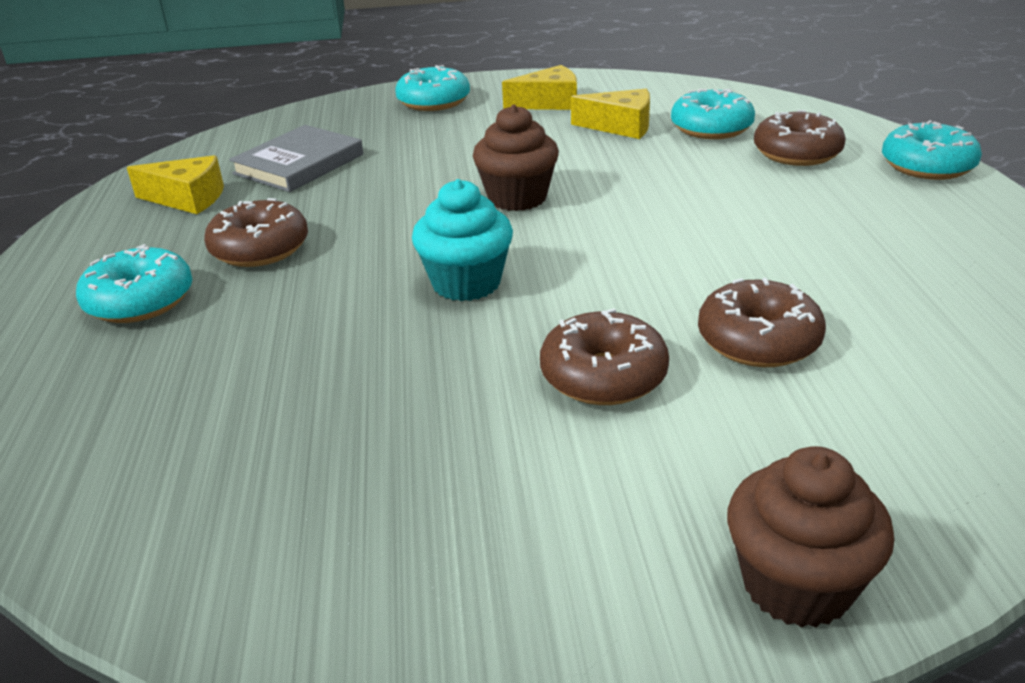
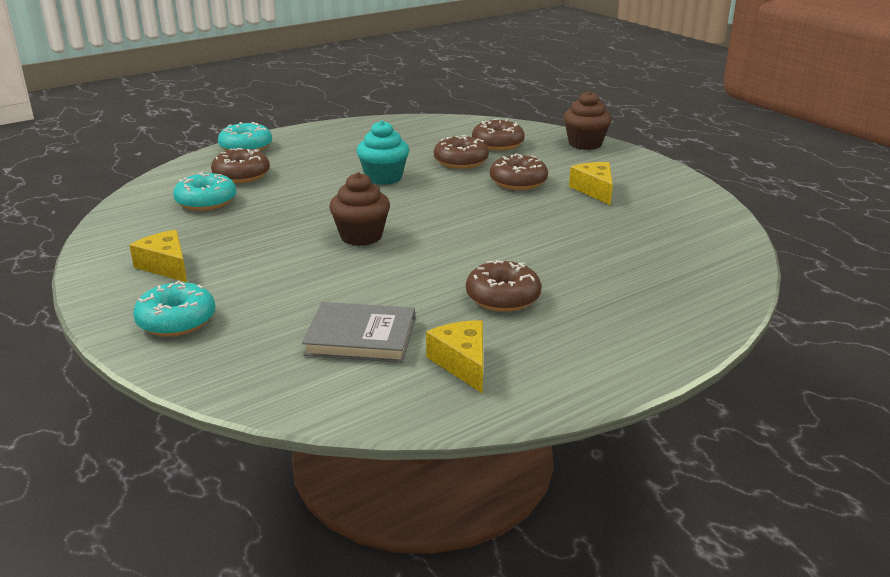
camera: 120 degrees left, 5 degrees down
(140, 301) = (600, 311): turquoise donut -> none
(466, 283) = (476, 225): turquoise cupcake -> turquoise cupcake (383, 178)
(620, 126) = (214, 229): yellow cheese -> yellow cheese (595, 190)
(854, 422) = (497, 144): none -> brown donut

